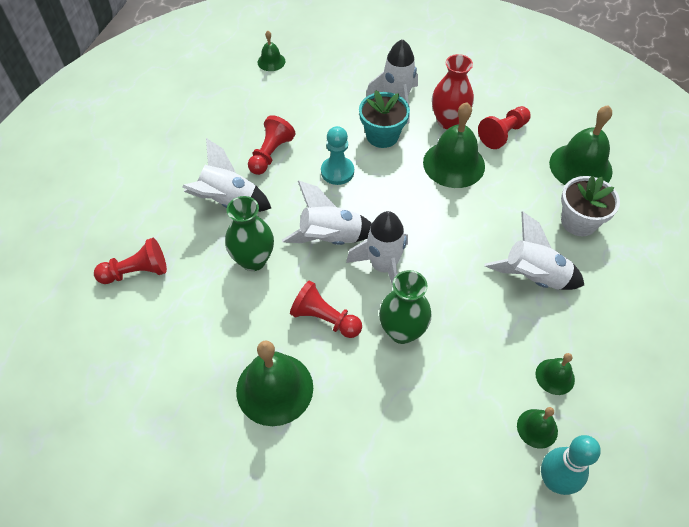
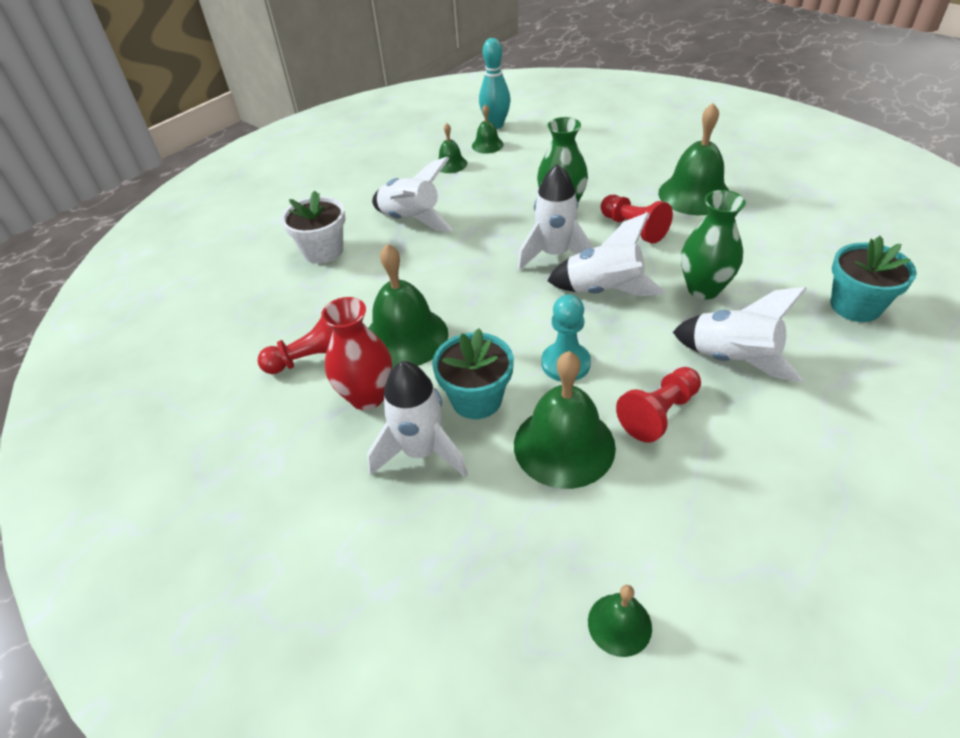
camera: 155 degrees left, 10 degrees down
(136, 272) = (855, 306): red pawn -> turquoise flower pot
(580, 167) = (262, 299): green bell -> green bell (564, 445)

